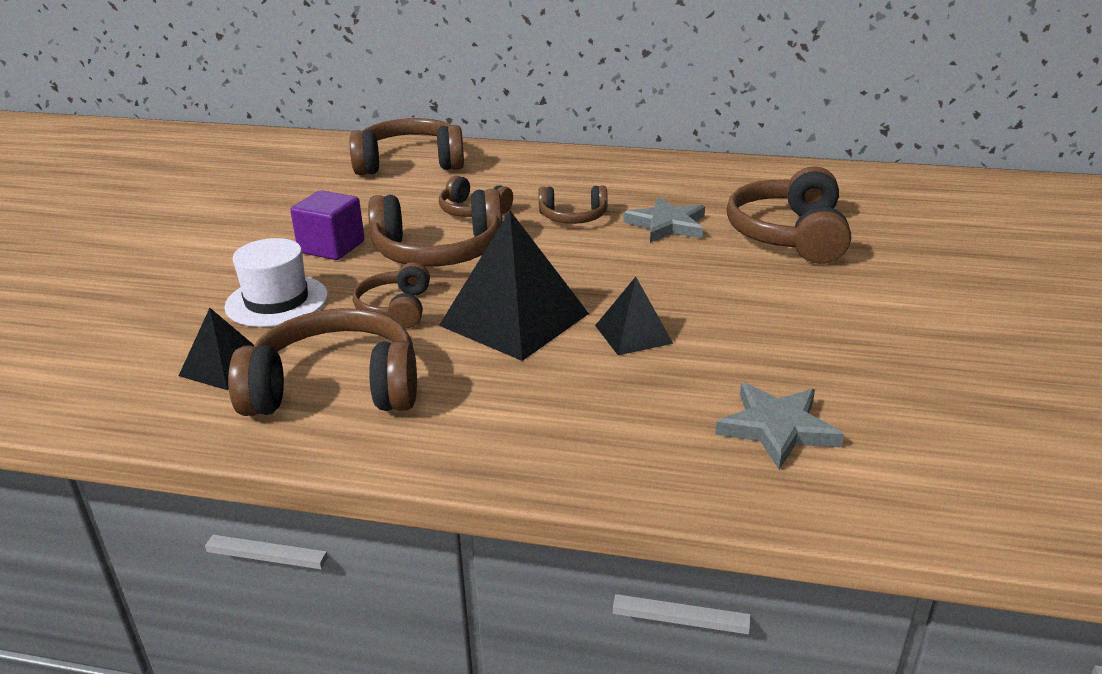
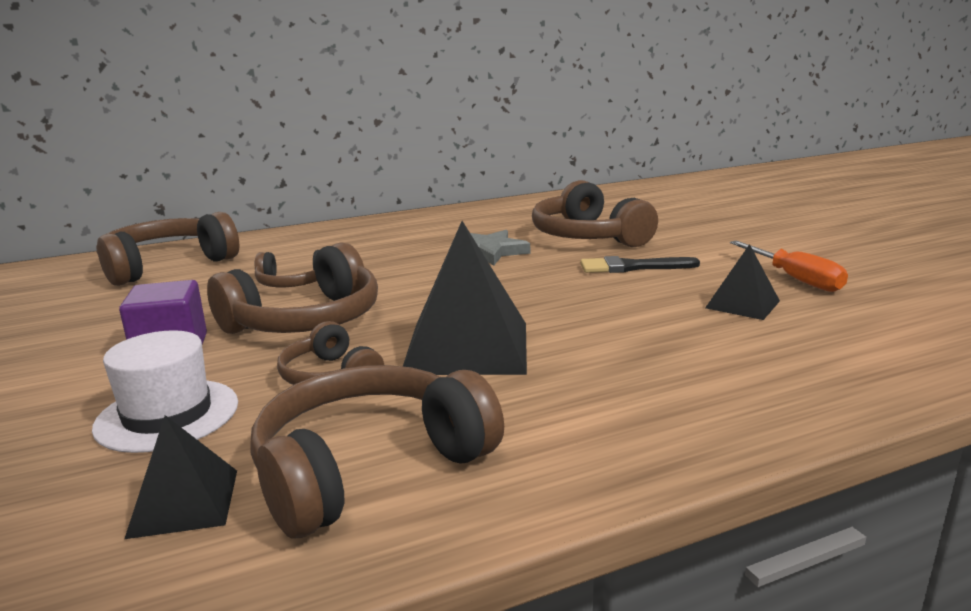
camera: 35 degrees left, 10 degrees down
(573, 217) = (400, 265): brown headphones -> none
(633, 334) = (586, 325): black pyramid -> black pyramid (742, 304)
(774, 286) = (632, 267): none -> black brush
(777, 428) = (794, 348): grey star -> none
(921, 359) = (795, 279): none -> orange screwdriver

